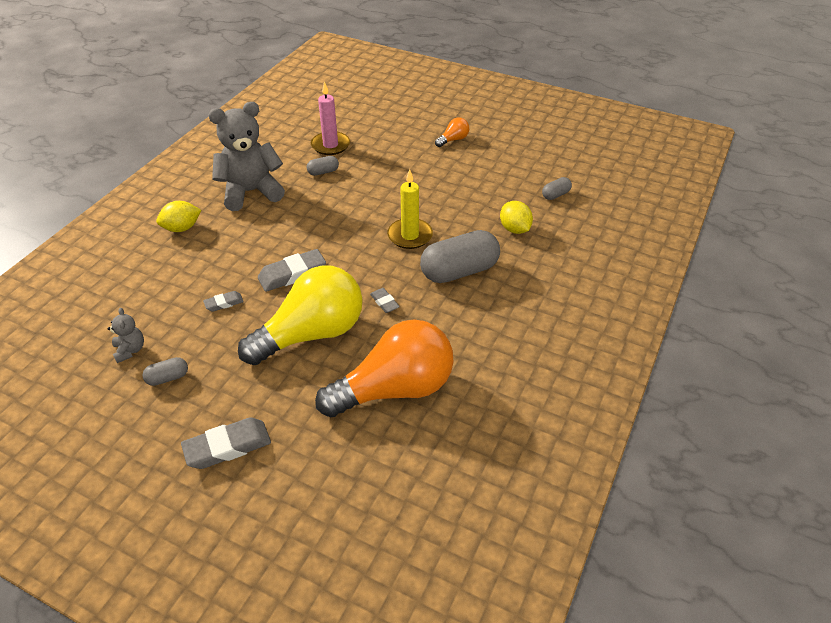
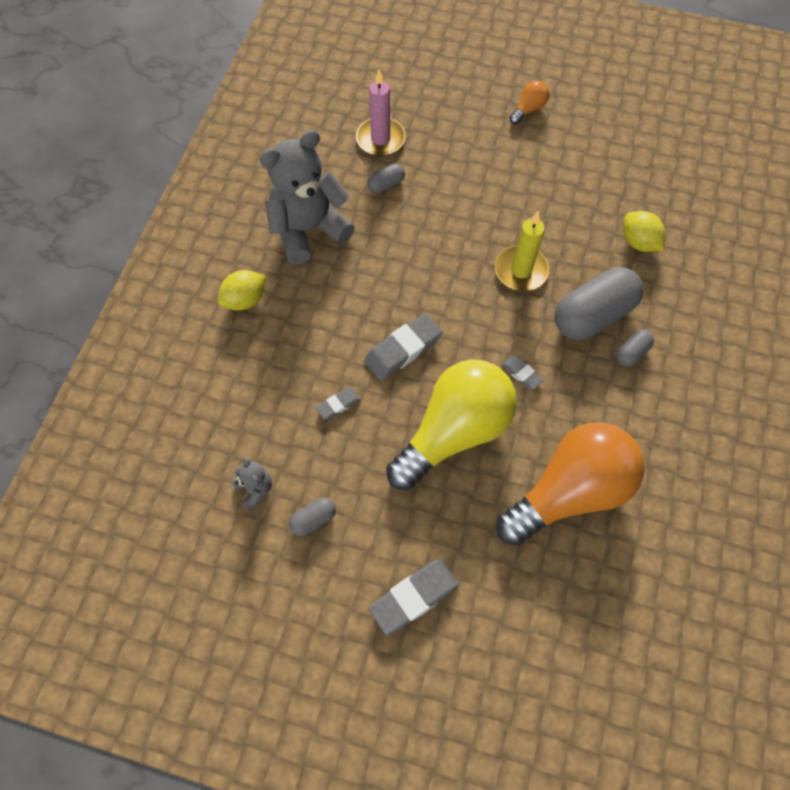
camera: 10 degrees left, 20 degrees up
(555, 195) = (672, 182): grey capsule -> grey capsule (631, 353)

